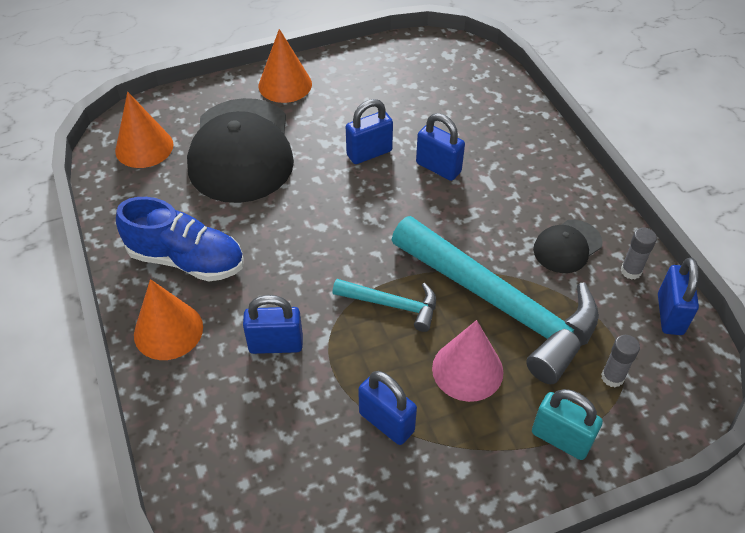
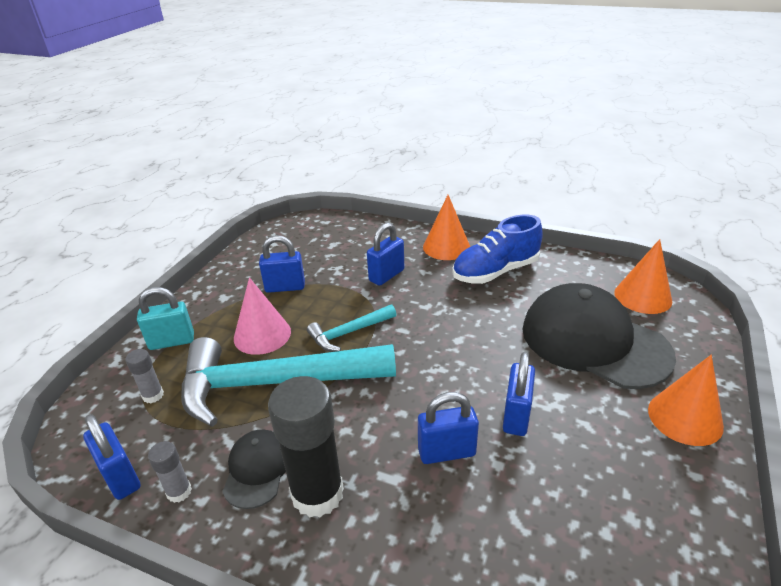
camera: 135 degrees right, 15 degrees down
(540, 204) = (317, 494): none -> black glue stick

